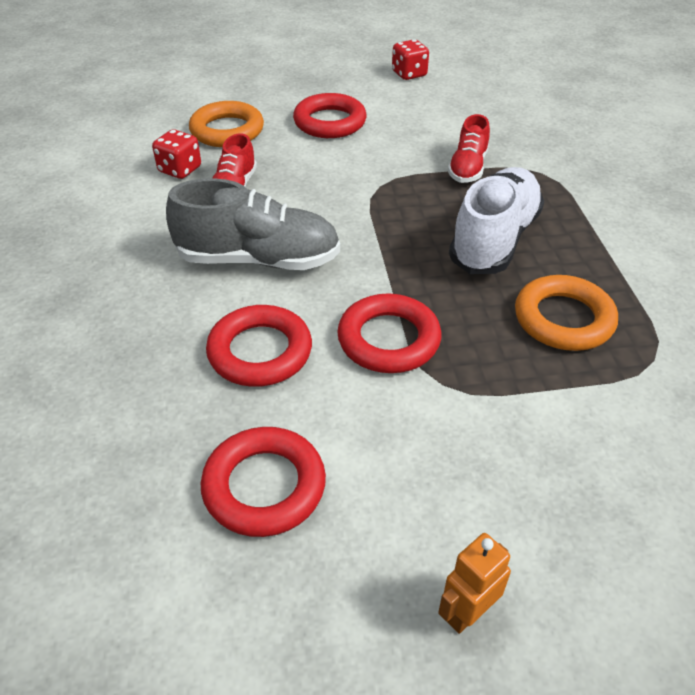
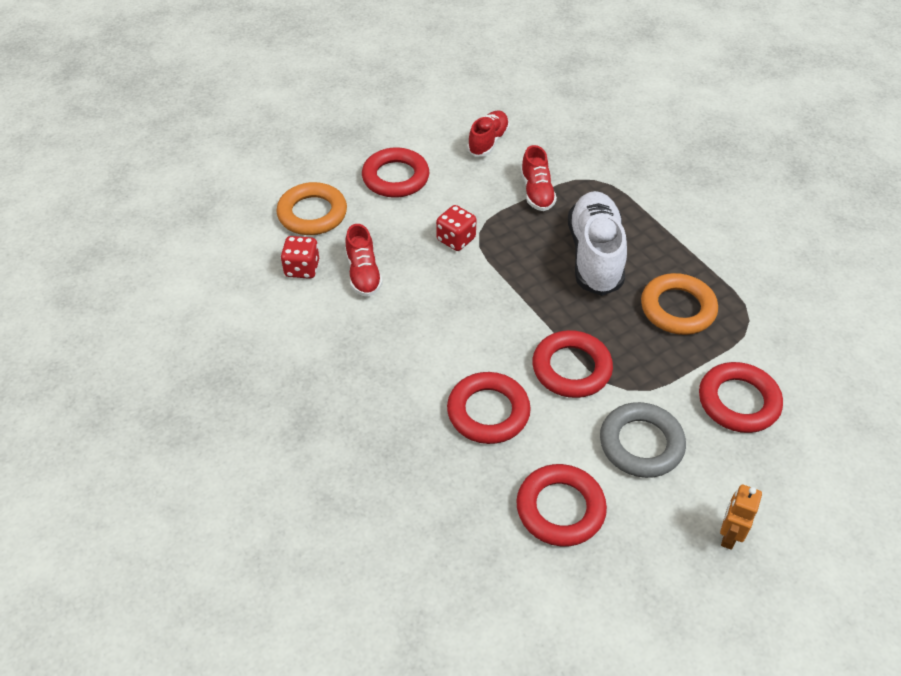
camera: 25 degrees left, 5 degrees up
(258, 259) = (431, 334): grey shoe -> none
(409, 74) = (429, 102): red dice -> red dice (456, 239)
(419, 450) = (641, 444): none -> grey ring
(446, 116) = (488, 142): none -> red shoe
(583, 447) = (738, 401): none -> red ring

